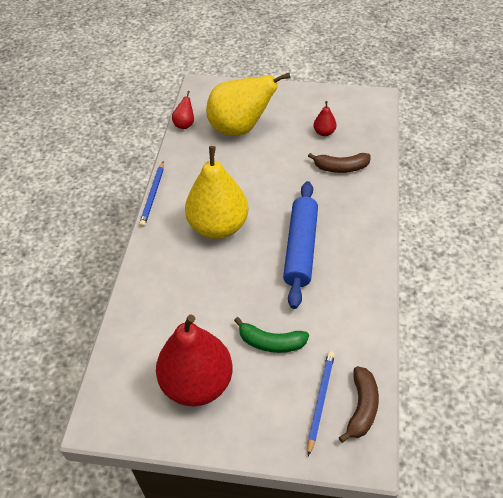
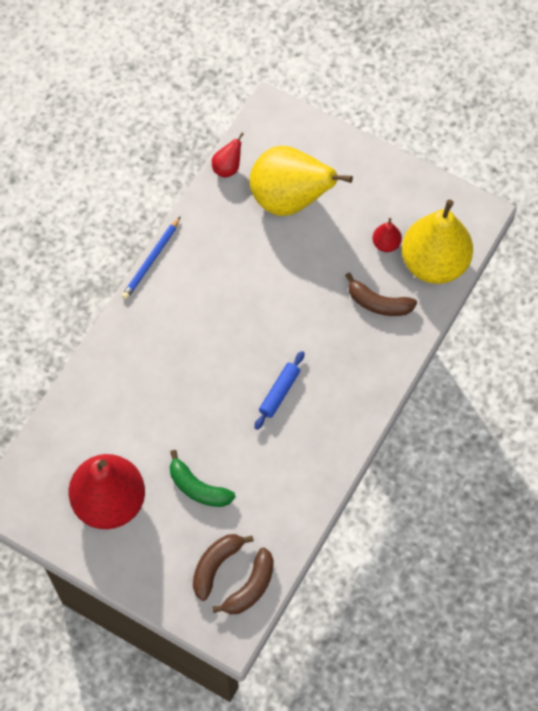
camera: 20 degrees right, 15 degrees up
(218, 226) = (205, 330): yellow pear -> yellow pear (434, 263)
(300, 248) = (279, 392): blue rolling pin -> blue rolling pin, size x0.52
(320, 400) = (216, 565): blue pencil -> brown banana

